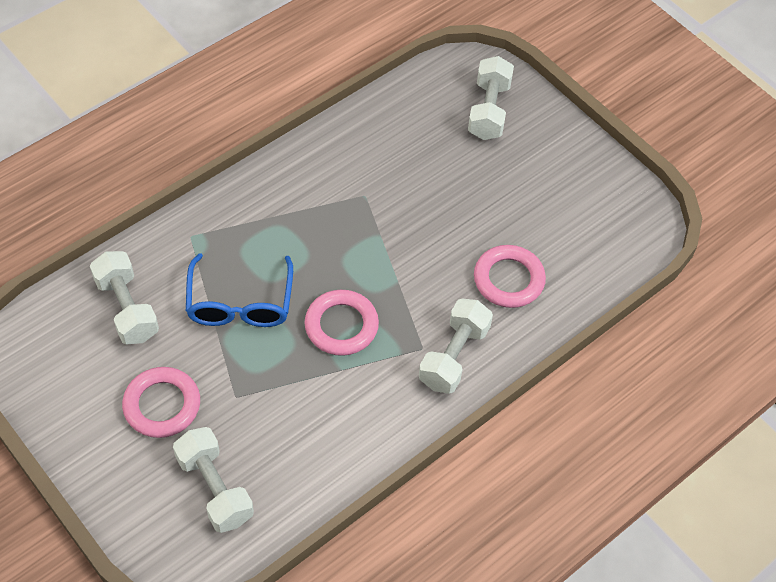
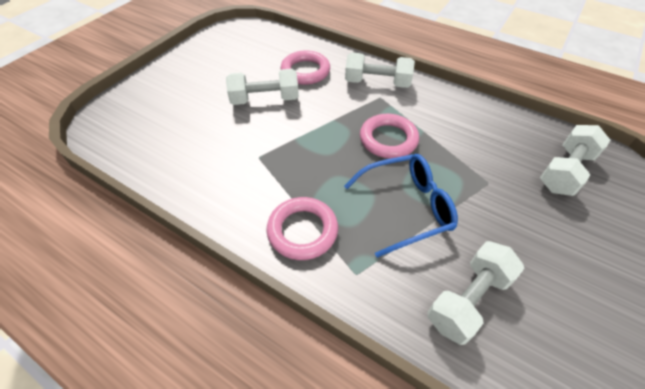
camera: 105 degrees left, 5 degrees down
(162, 405) = (535, 229): pink ring -> pink ring (302, 231)
(489, 110) = (149, 106): white dumbbell -> white dumbbell (265, 99)

